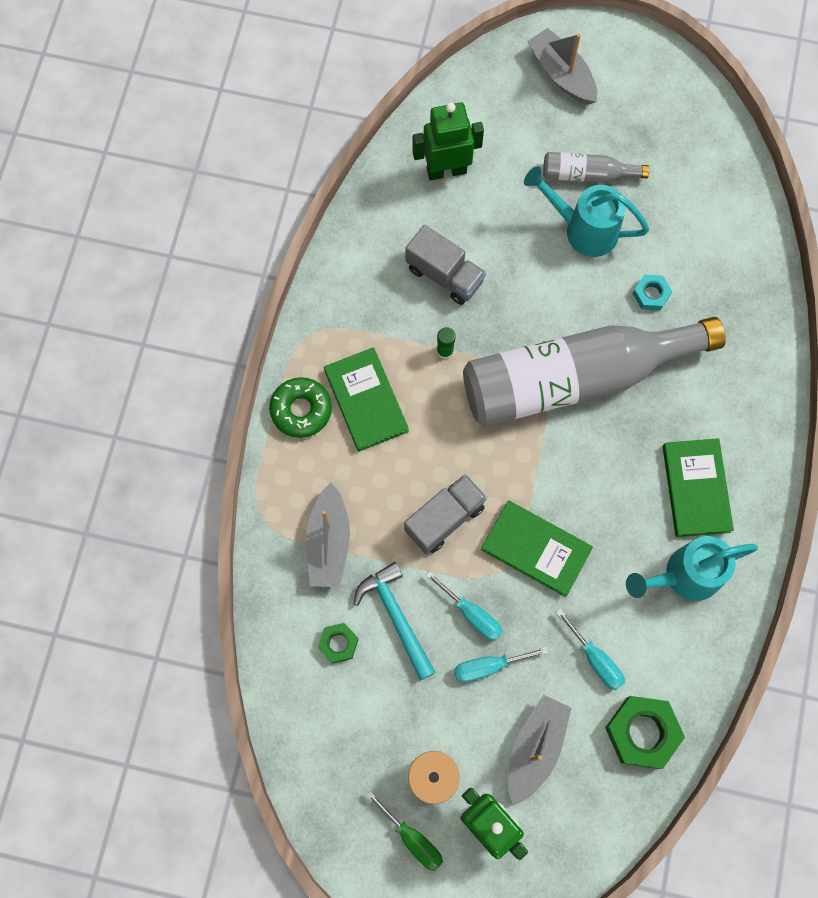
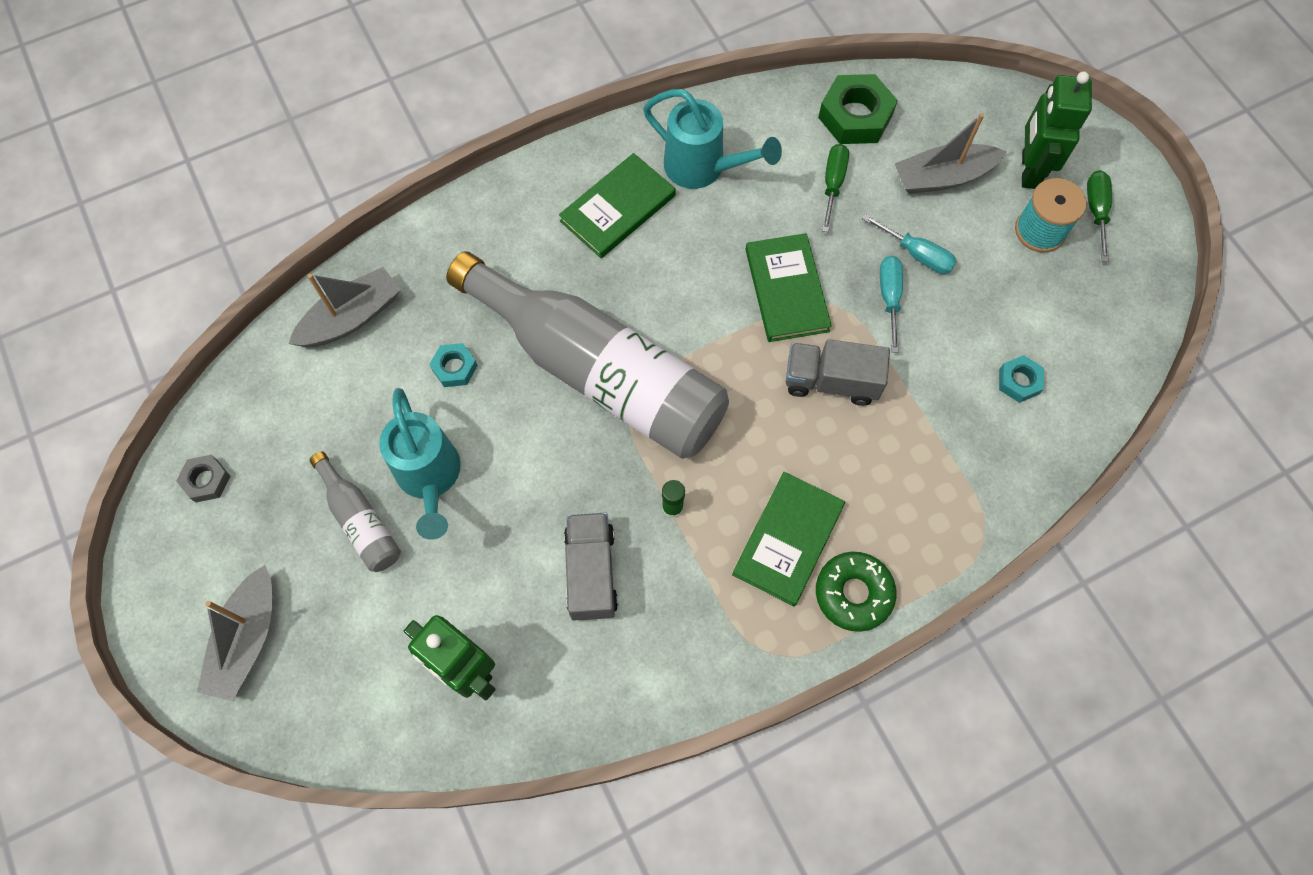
camera: 130 degrees left, 5 degrees down
(328, 542) = (947, 461): grey boat -> grey boat (351, 318)
(338, 643) = (1019, 381): green nut -> turquoise nut
(396, 617) = (951, 354): turquoise hammer -> none
(595, 659) = (833, 184): turquoise screwdriver -> green screwdriver
(685, 110) = (206, 480): none -> grey nut

